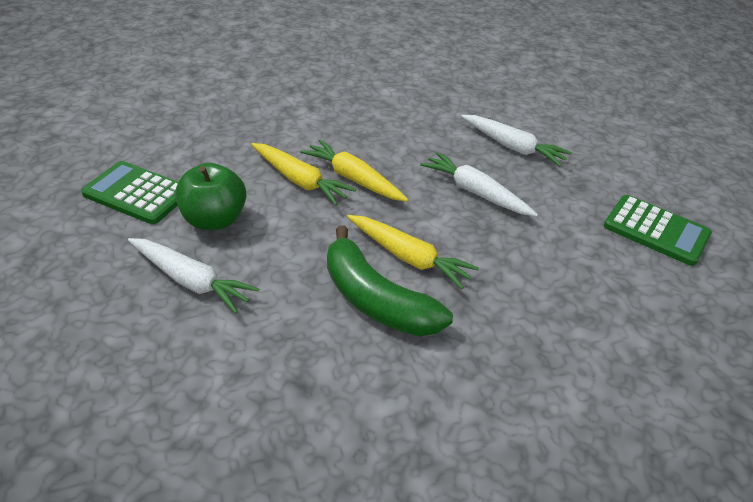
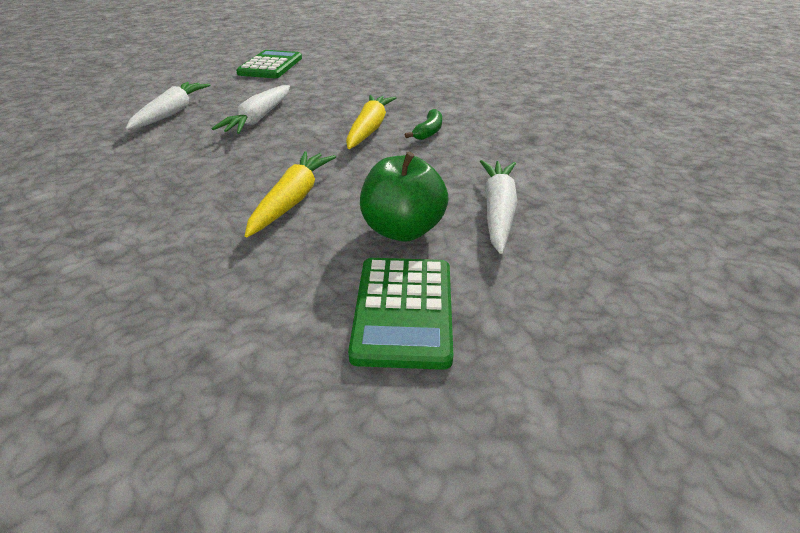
camera: 110 degrees left, 5 degrees down
(353, 179) = (270, 172): yellow carrot -> none
(376, 300) = (428, 131): green banana -> green banana, size x0.46

